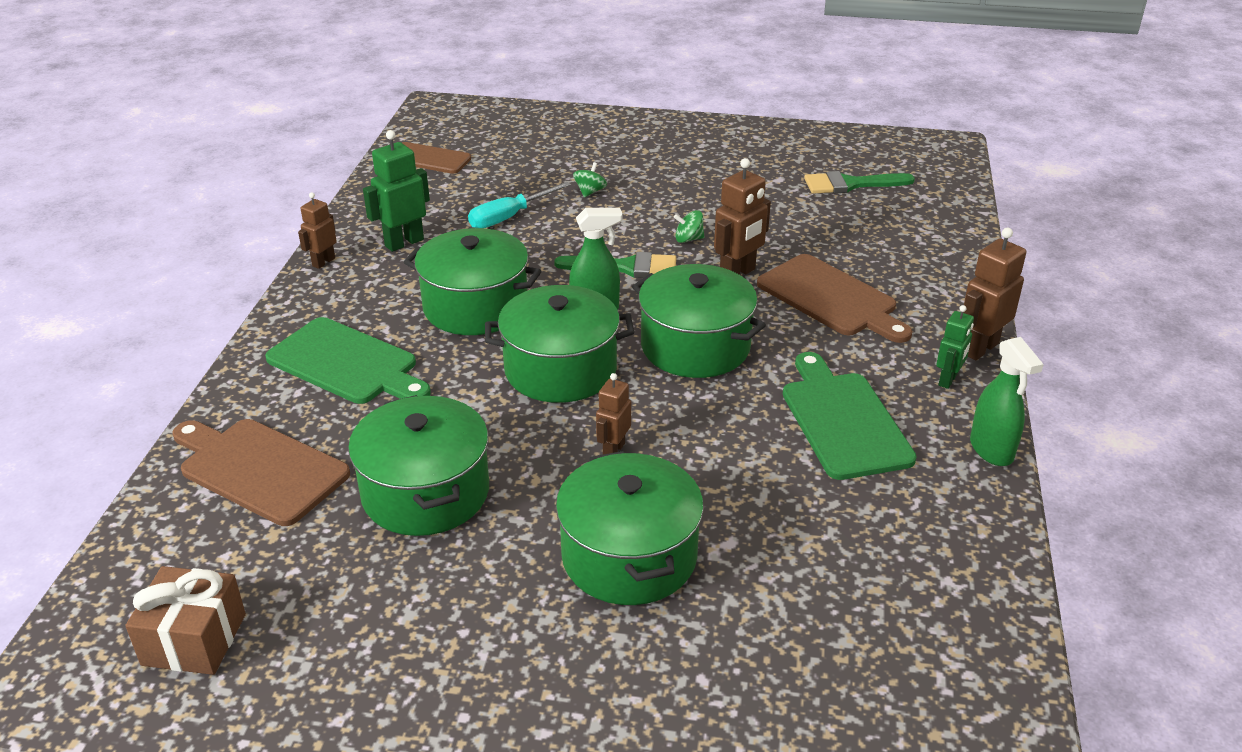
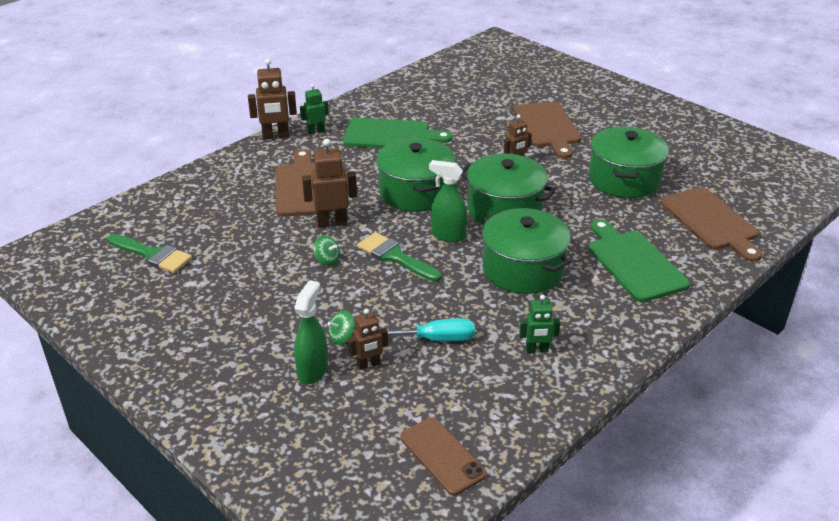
camera: 145 degrees left, 0 degrees up
(194, 639) = (758, 165): brown gift -> none
(323, 262) = (614, 358): brown robot -> brown robot (368, 364)
(404, 243) = (537, 350): green robot -> green robot, size x0.63
(629, 556) = (547, 127): green pot -> brown cutting board
(843, 420) = (391, 135): green cutting board -> green cutting board turned 105 degrees counterclockwise
(991, 450) = (346, 104): green spray bottle -> green spray bottle (312, 371)

